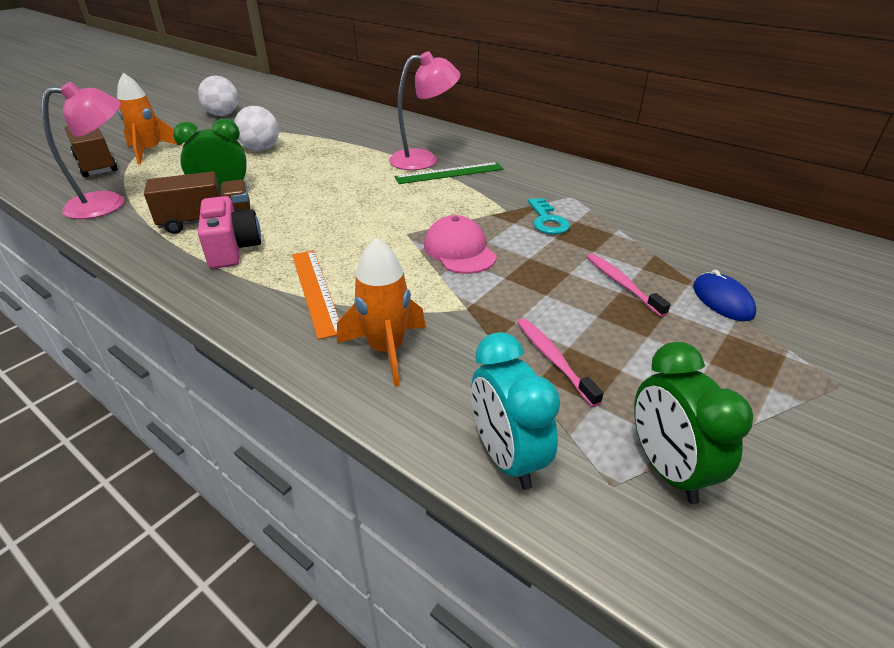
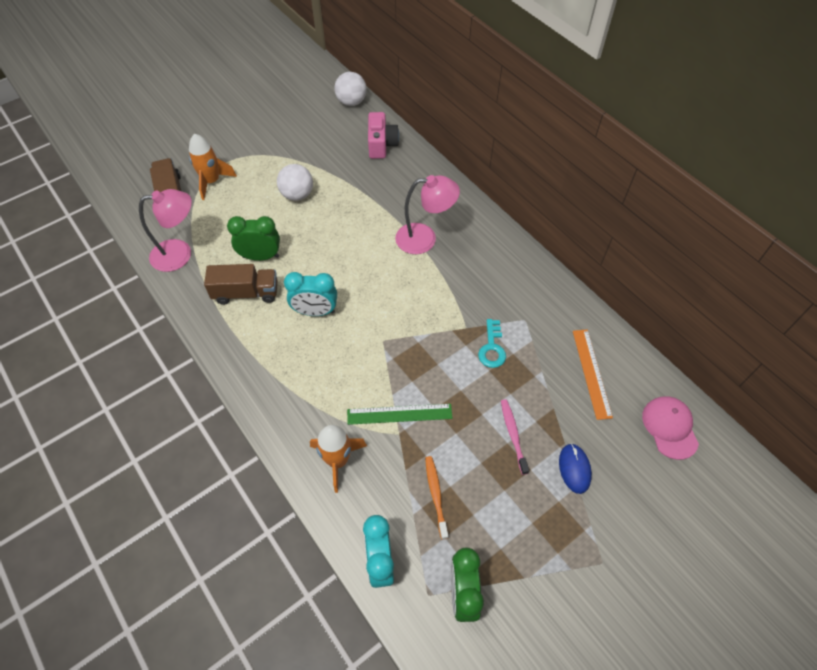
camera: 15 degrees right, 20 degrees up
(223, 115) = (274, 127): white ball -> white ball (351, 102)
(232, 249) = (260, 331): pink camera -> pink camera (381, 144)
(307, 223) = (315, 311): none -> turquoise clock
(315, 291) = (307, 392): orange ruler -> orange ruler (591, 373)
(449, 173) = (439, 264): green ruler -> green ruler (399, 414)
(459, 250) = (414, 370): pink cap -> pink cap (670, 427)
(553, 360) = (435, 495): pink toothbrush -> orange toothbrush

